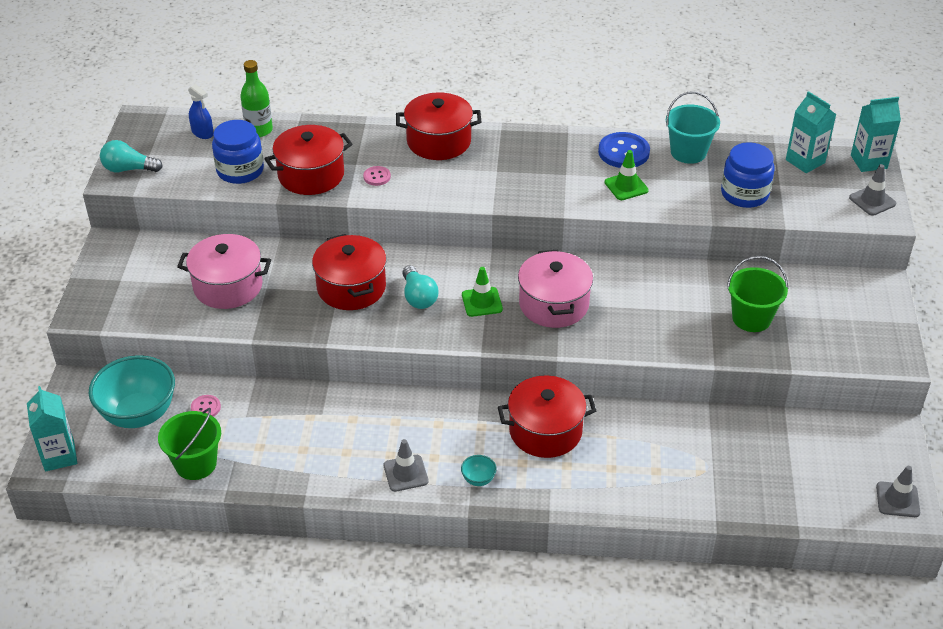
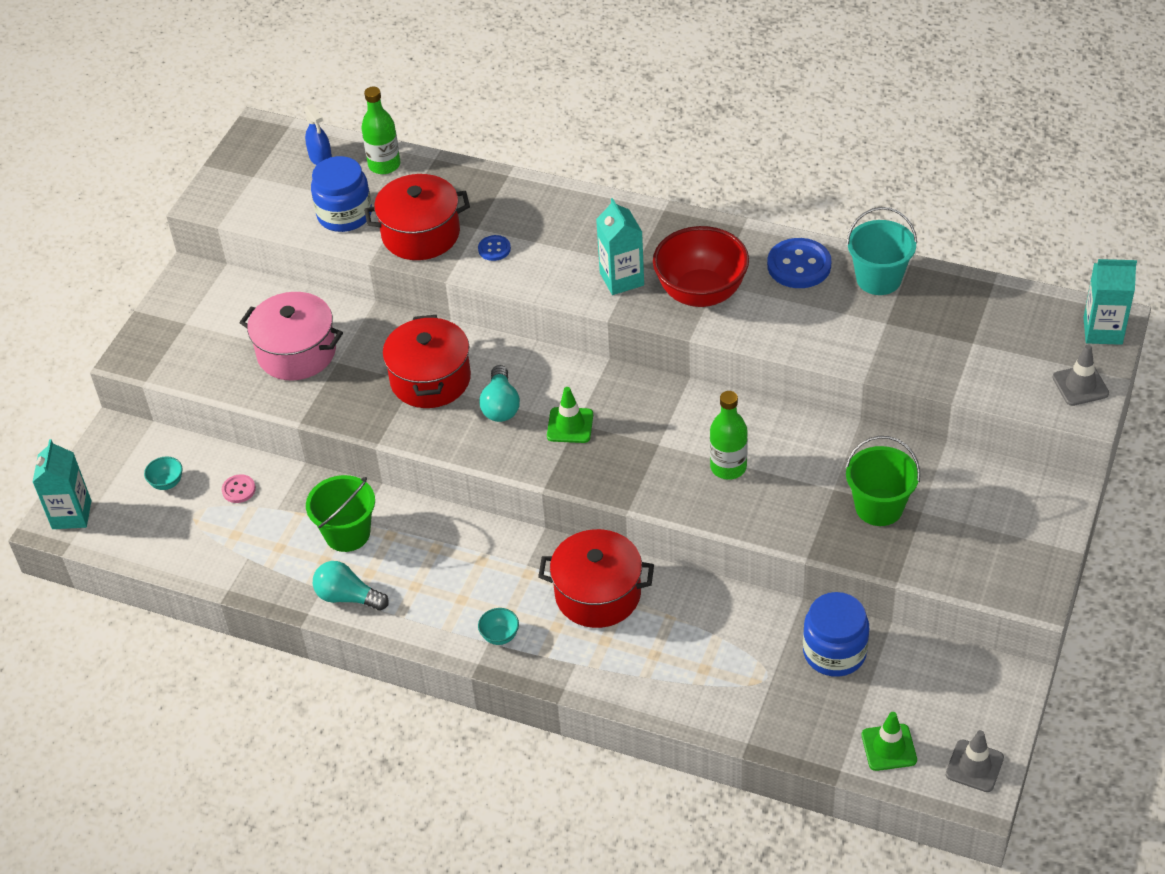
camera: 20 degrees right, 5 degrees up
(129, 169) = (224, 192): turquoise light bulb -> turquoise light bulb (348, 597)
(139, 414) = (167, 483): turquoise bowl -> turquoise bowl, size x0.41
(196, 464) = (206, 553): green bucket -> green bucket (347, 533)
(377, 177) = (494, 249): pink button -> blue button
(405, 473) = (423, 612): grey traffic cone -> none
(438, 141) = (584, 214): red pot -> none
(553, 304) = (651, 444): pink pot -> none
(557, 183) = (701, 293): none -> red bowl
(622, 310) = (728, 467): none -> green bottle
(626, 186) = (781, 312): green traffic cone -> green traffic cone (889, 747)
(744, 194) = (922, 348): blue jar -> blue jar (834, 652)
(805, 161) = (1020, 316): turquoise carton -> turquoise carton (621, 279)

